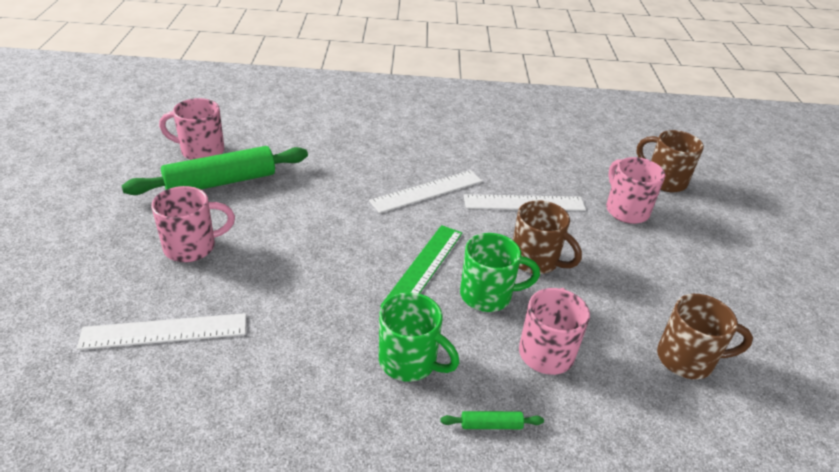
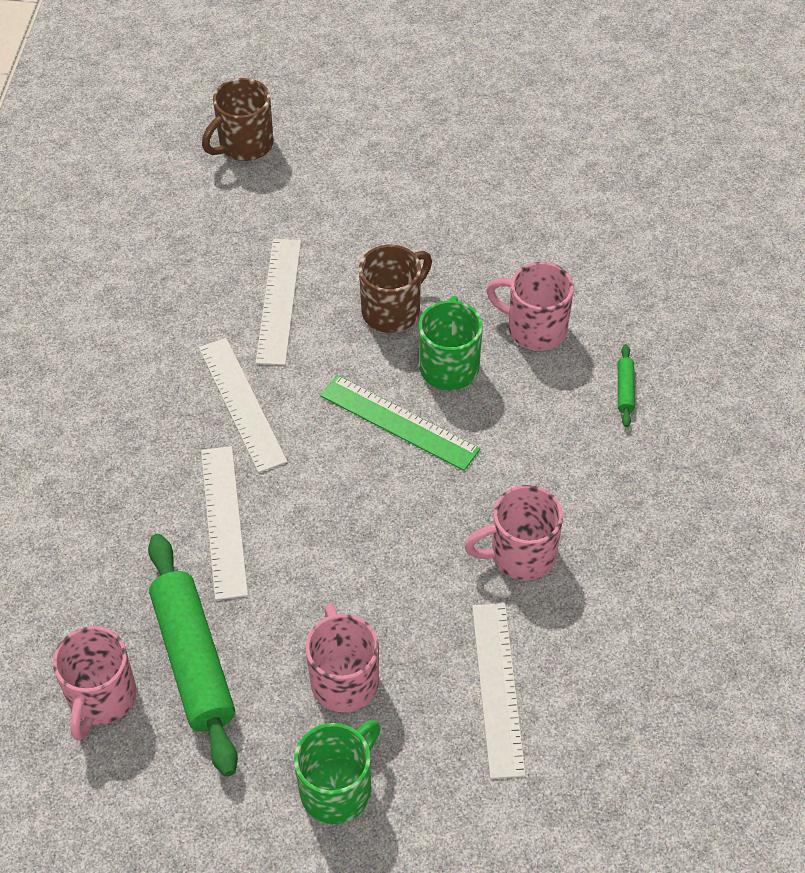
camera: 80 degrees left, 15 degrees up
(328, 188) = (224, 521): none -> white ruler
(409, 362) = (546, 449): green mug -> green mug (338, 789)
(626, 210) = (303, 200): pink mug -> pink mug (520, 554)
(687, 359) = (546, 217): brown mug -> none

